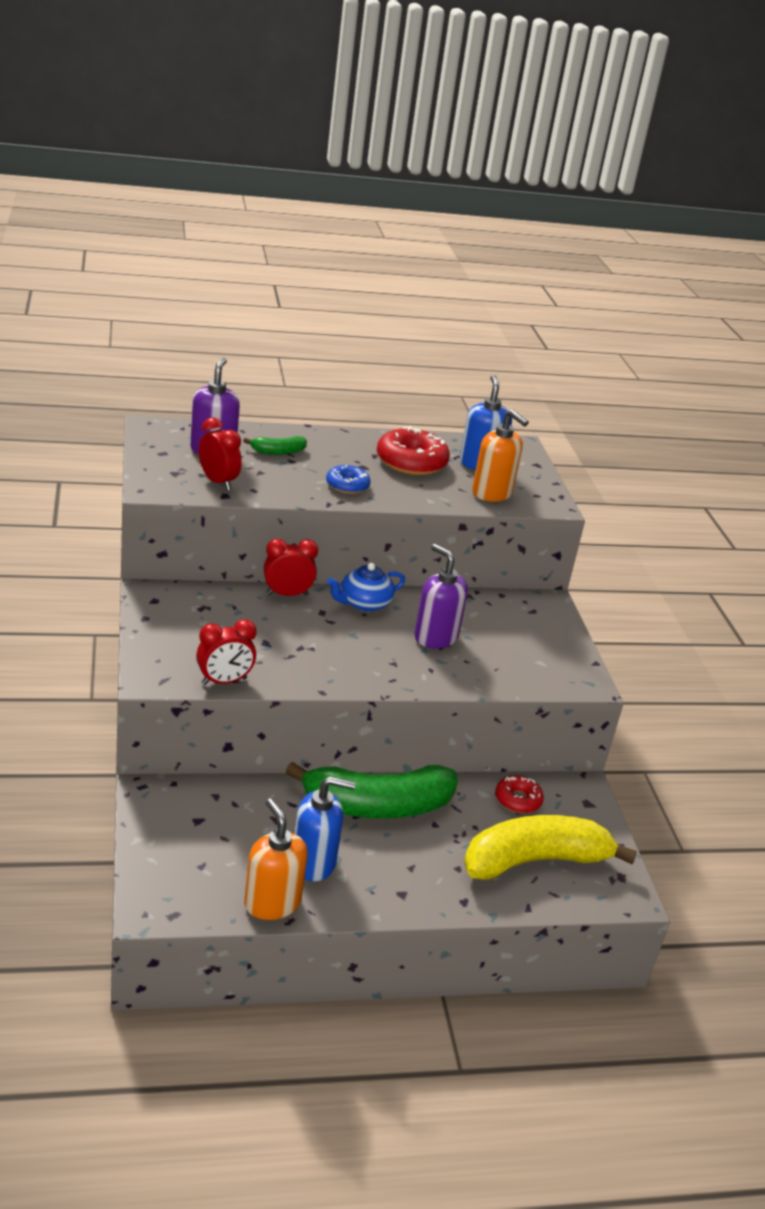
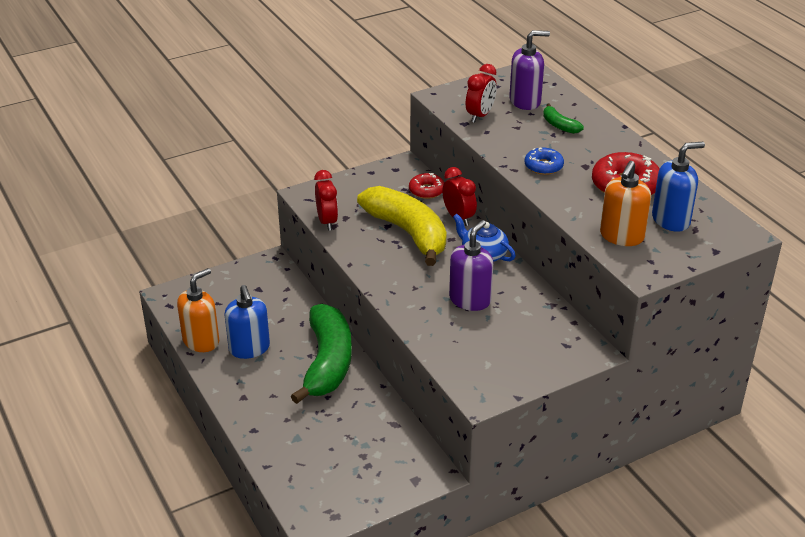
camera: 75 degrees right, 5 degrees up
(224, 681) = (327, 221): red clock -> red clock turned 150 degrees counterclockwise
(377, 806) = (327, 363): green banana -> green banana turned 150 degrees counterclockwise
(518, 800) = (388, 436): red donut -> red donut (426, 190)
(535, 860) = (321, 460): yellow banana -> yellow banana (408, 233)

